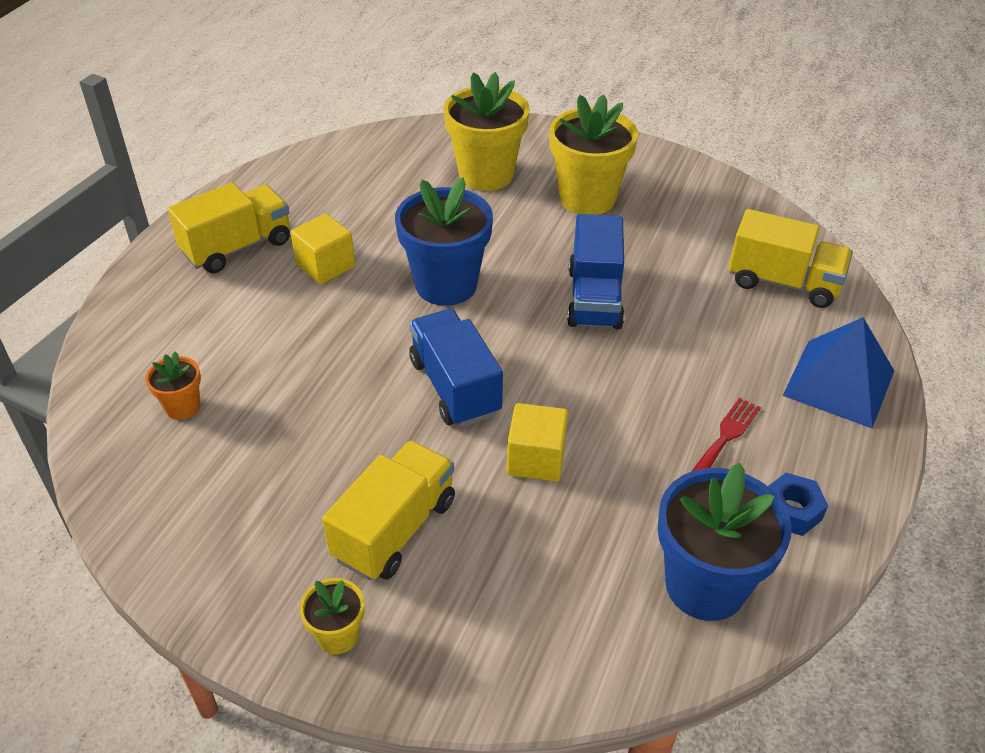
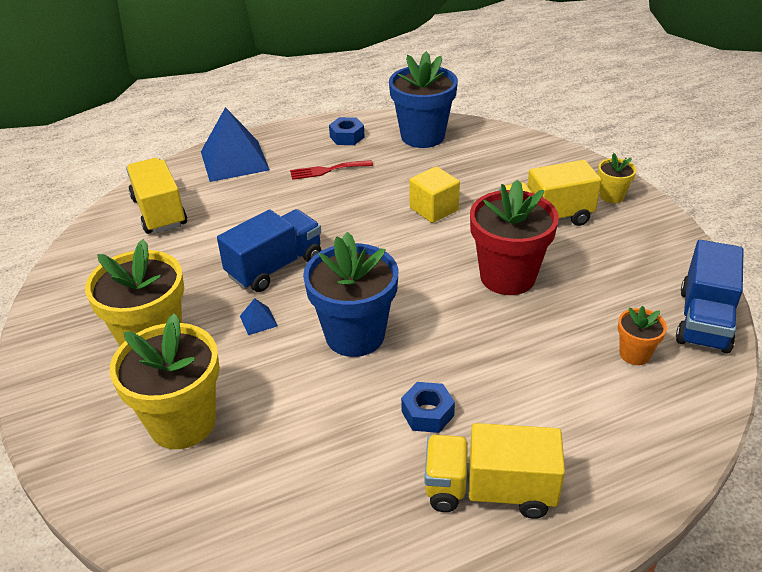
camera: 135 degrees left, 5 degrees down
(325, 265) = (427, 413): yellow cube -> blue nut
(368, 419) = (507, 277): none -> red flower pot
(455, 387) = (434, 265): blue truck -> blue truck (704, 320)
(537, 252) = (258, 321): none -> blue pyramid

